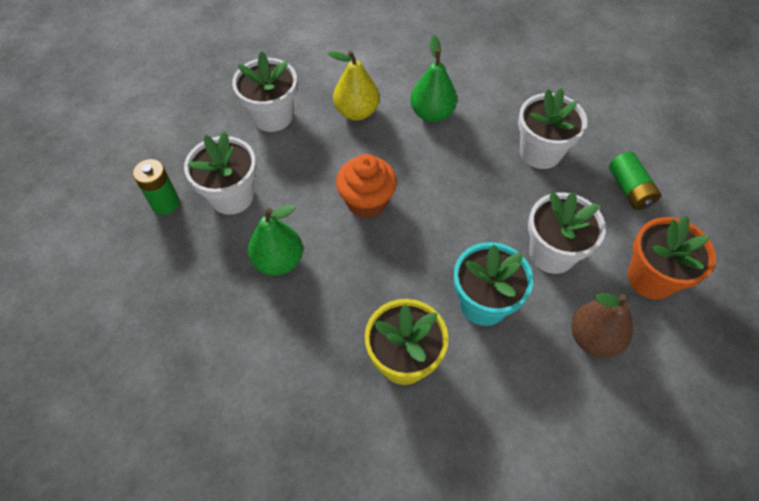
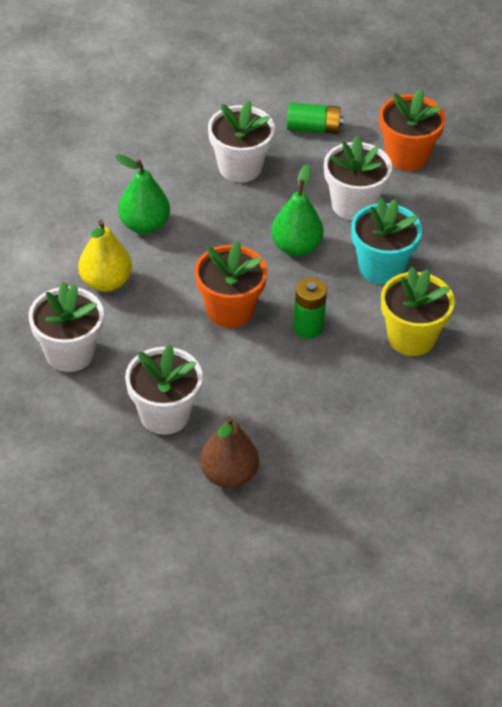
camera: 70 degrees left, 10 degrees down
(165, 203) = (143, 473): green battery -> green battery (308, 327)
(279, 261) = (266, 396): green pear -> green pear (296, 247)
(367, 201) = (230, 310): orange cupcake -> orange flower pot
(593, 338) = (444, 213): brown pear -> brown pear (229, 475)

